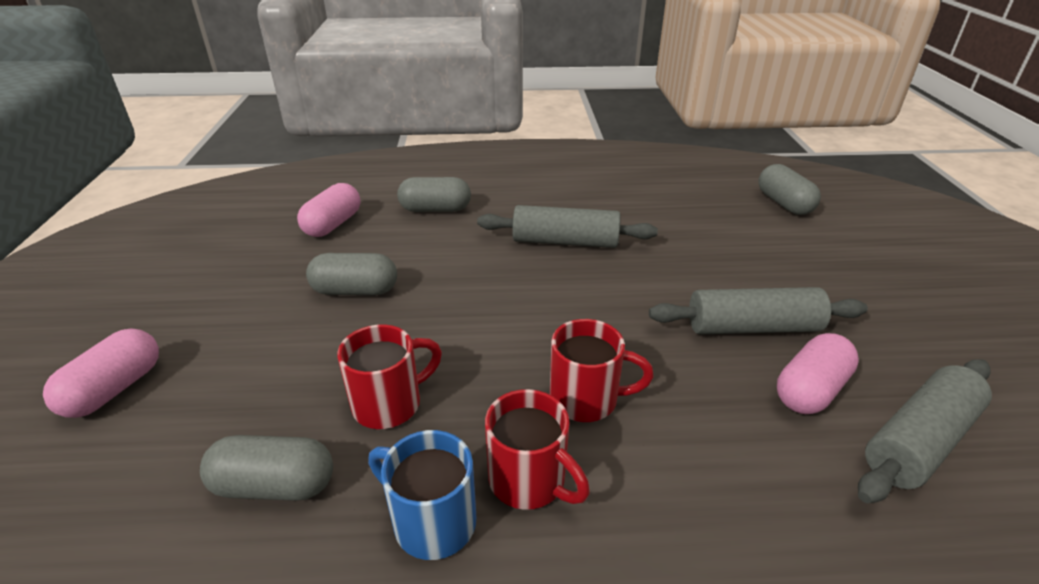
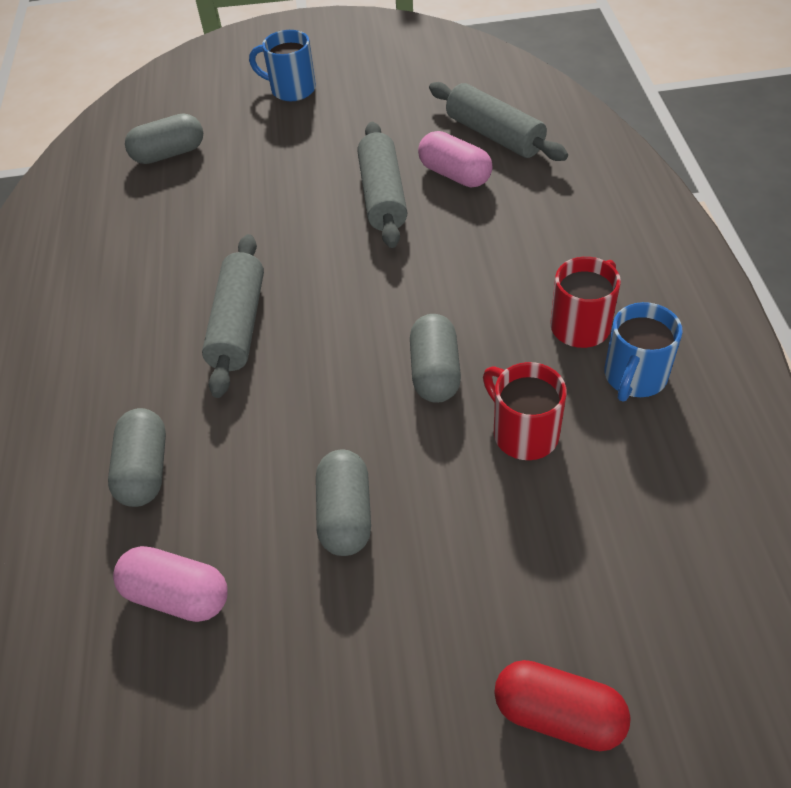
camera: 90 degrees left, 15 degrees up
(114, 389) = (558, 714): pink capsule -> red capsule
(275, 485) = (635, 493): grey capsule -> grey capsule (435, 372)
(586, 399) = (489, 297): red mug -> none
(929, 268) = (291, 89): none -> blue mug

